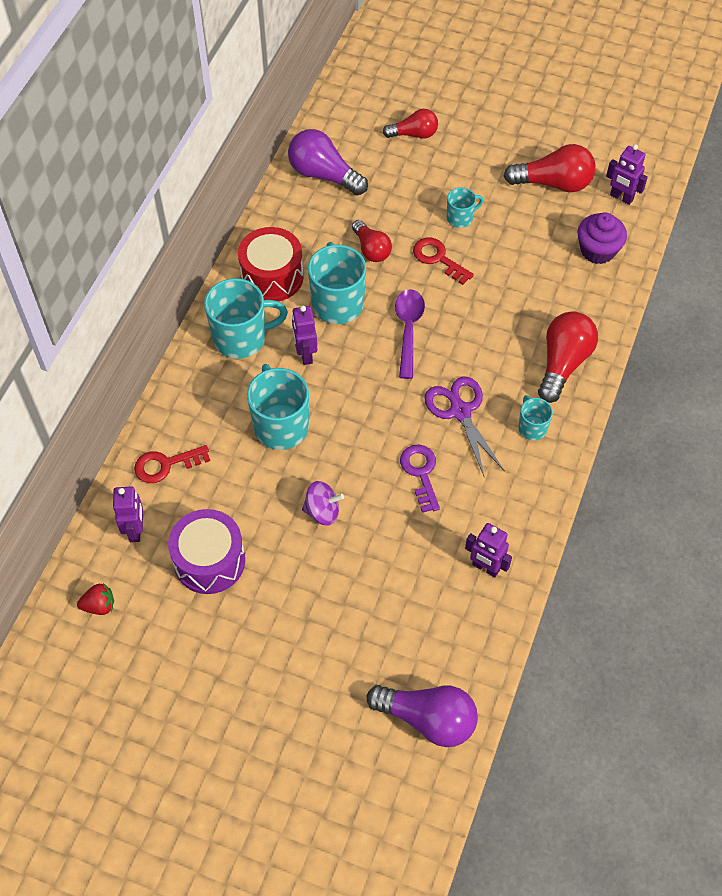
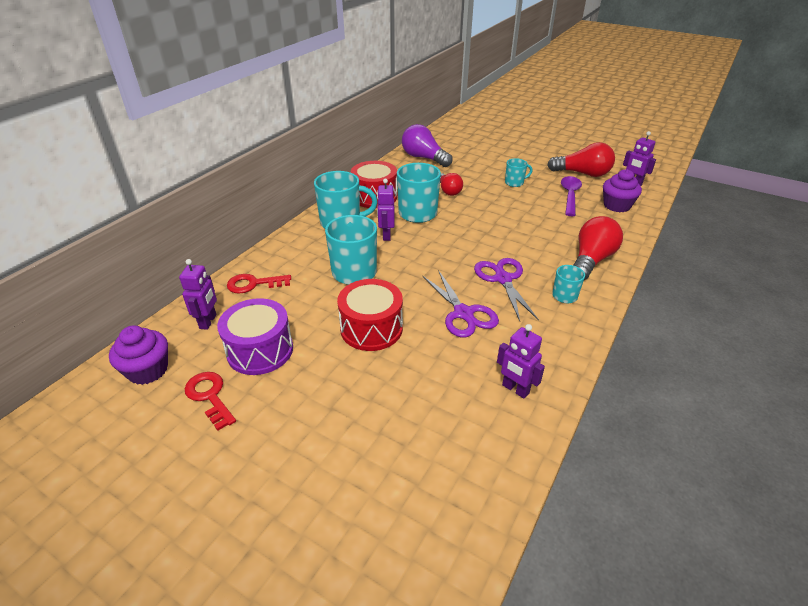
camera: 10 degrees right, 20 degrees down
(99, 606) = (148, 370): red strawberry -> purple cupcake
(322, 511) = (371, 328): purple spinning top -> red drum
(408, 330) = (468, 230): purple spoon -> purple spoon (570, 196)
(414, 134) = (487, 147): red light bulb -> none
(421, 473) = (463, 313): purple key -> purple scissors
(427, 719) = (435, 524): purple light bulb -> none
(438, 259) = (496, 199): red key -> red key (210, 396)

